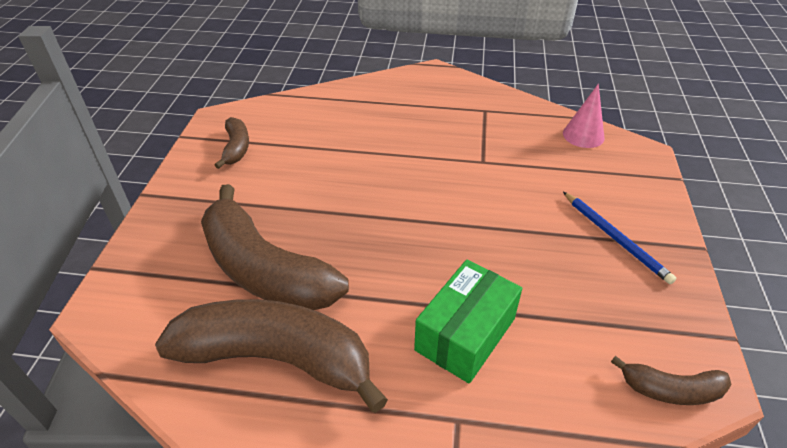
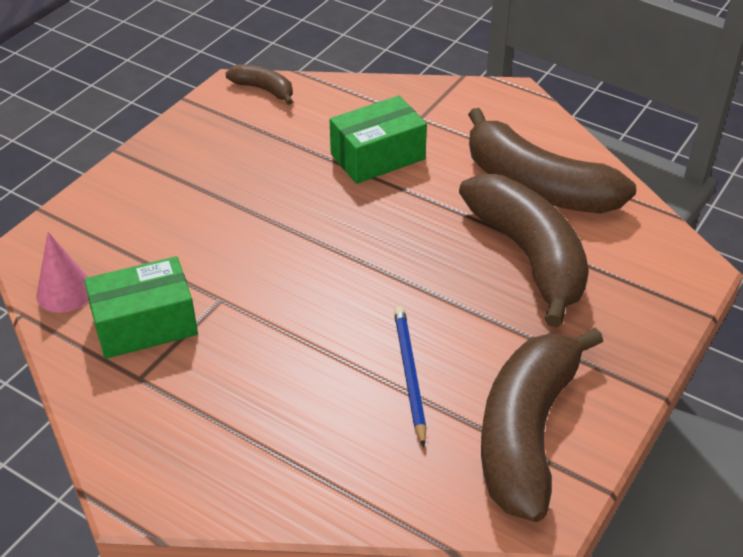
camera: 155 degrees left, 0 degrees up
(236, 148) = (527, 433): brown banana -> brown banana, size x2.12
(512, 133) = (145, 324): none -> green box
(615, 238) = (179, 180): blue pencil -> blue pencil (409, 375)

